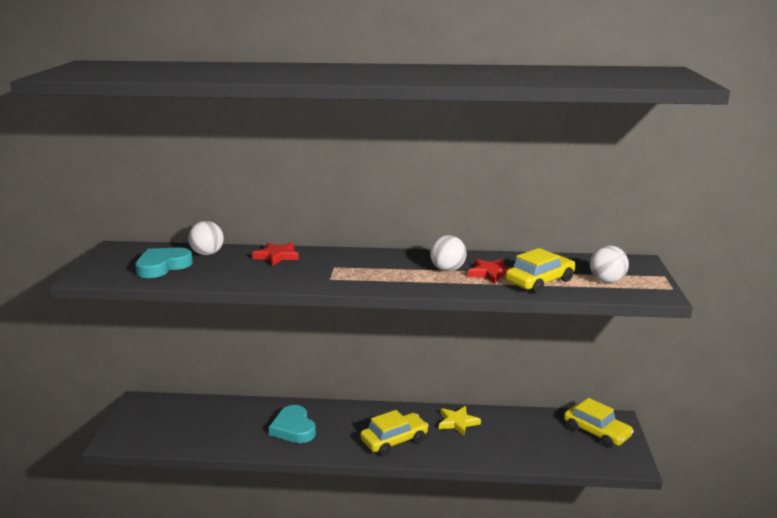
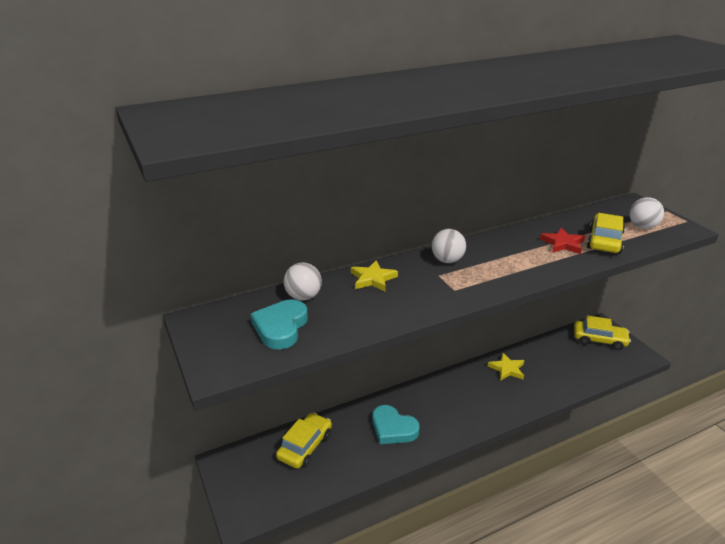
camera: 30 degrees left, 10 degrees up
(277, 256) = (373, 279): red star -> yellow star
(394, 440) = (480, 405): yellow car -> yellow car (305, 446)
(447, 270) = (528, 250): white ball -> white ball (447, 260)

